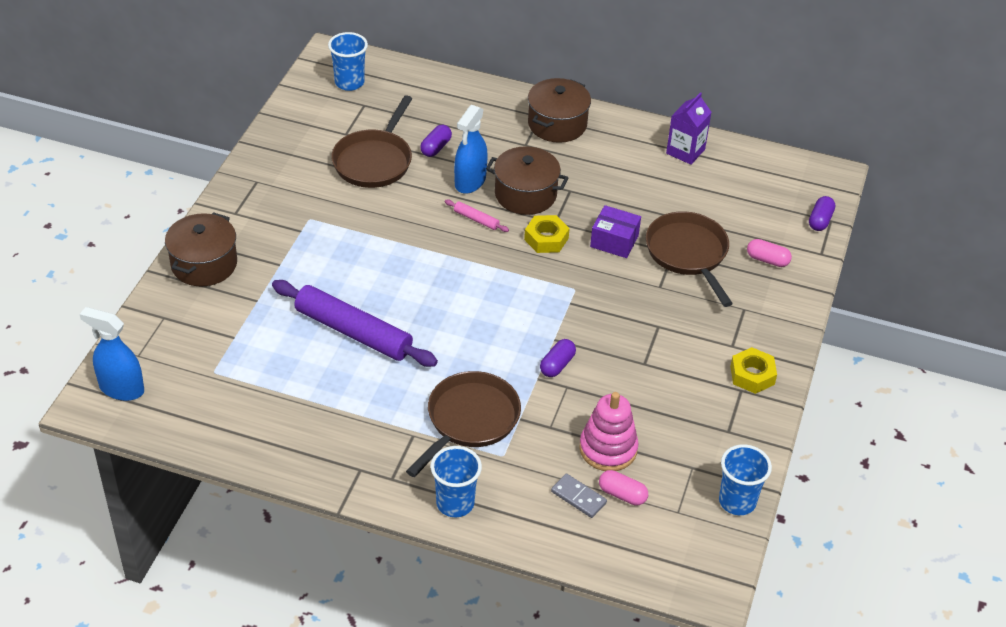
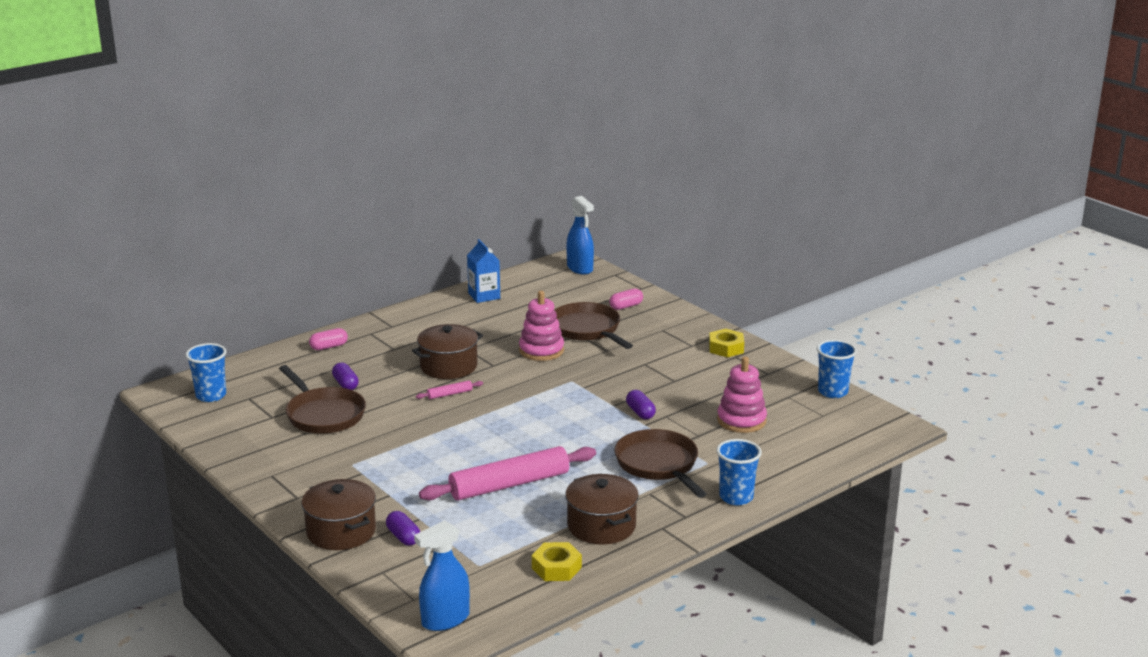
camera: 55 degrees left, 20 degrees down
(353, 332) = (509, 485): purple rolling pin -> pink rolling pin
(470, 182) = (404, 383): blue spray bottle -> blue spray bottle (580, 268)
(546, 239) = (506, 374): yellow nut -> yellow nut (556, 568)
(557, 124) = (389, 330): brown pot -> brown pot (601, 526)
(578, 497) = (776, 447): grey domino -> none
(614, 241) = (541, 350): purple box -> pink stacking toy
(622, 494) = (789, 429): pink capsule -> pink capsule (329, 347)
(685, 151) = (484, 296): purple carton -> blue carton
(688, 254) = (587, 330): brown pan -> brown pan turned 45 degrees clockwise
(820, 220) = (610, 277): purple capsule -> purple capsule (403, 537)

